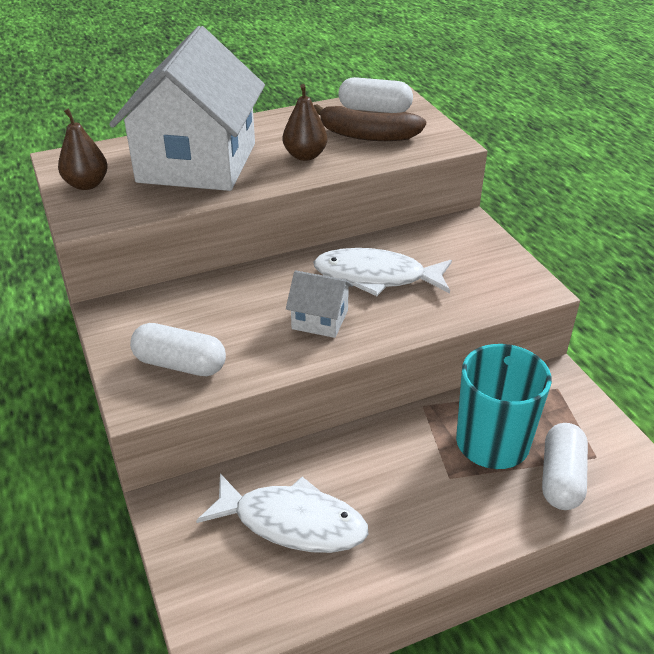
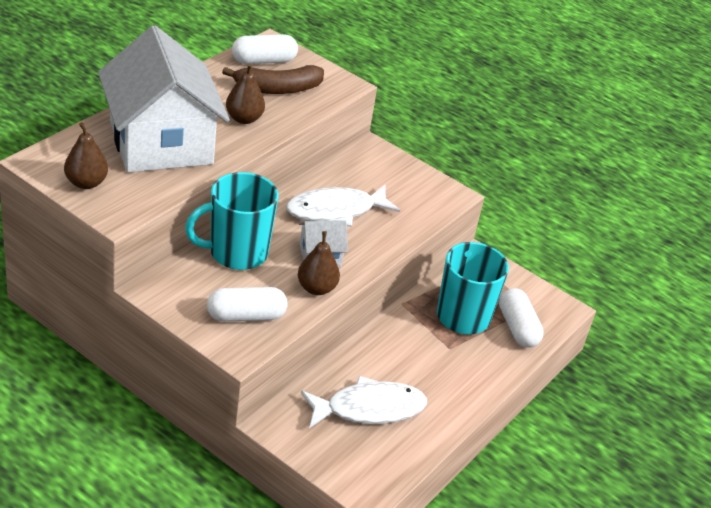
camera: 35 degrees left, 0 degrees up
(228, 295) = (236, 253): none -> turquoise mug
(286, 354) = (316, 288): none -> brown pear

